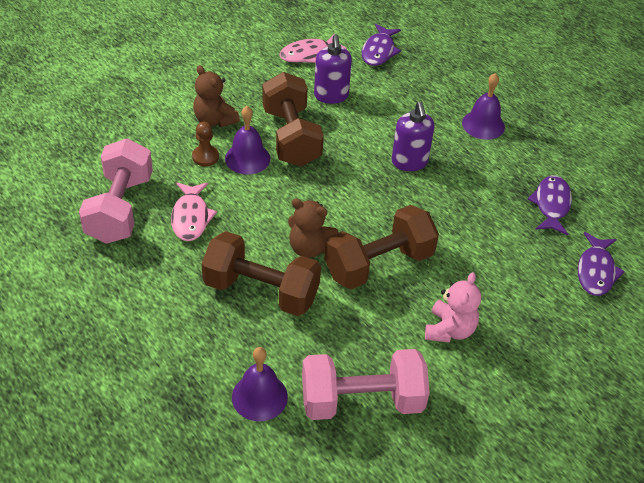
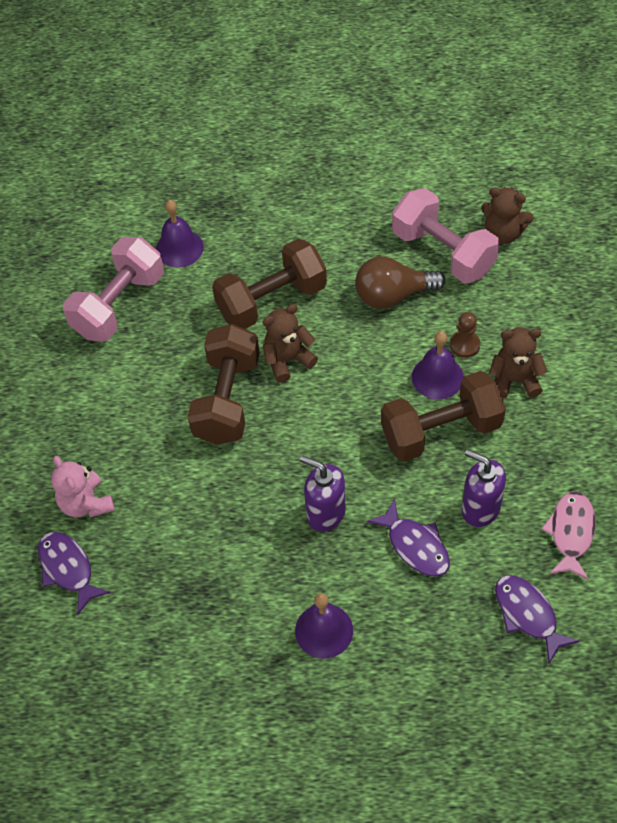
camera: 135 degrees right, 10 degrees up
(71, 182) = (503, 233): none -> brown teddy bear
(191, 217) = (393, 295): pink fish -> brown light bulb
(291, 137) = (441, 431): brown dumbbell -> brown dumbbell turned 45 degrees counterclockwise
(449, 330) = (121, 404): pink teddy bear -> pink teddy bear (86, 503)
(551, 205) = (168, 600): purple fish -> purple fish (415, 546)

